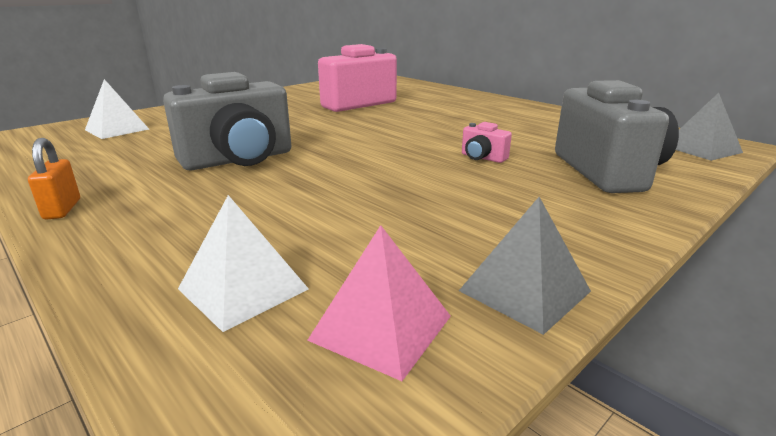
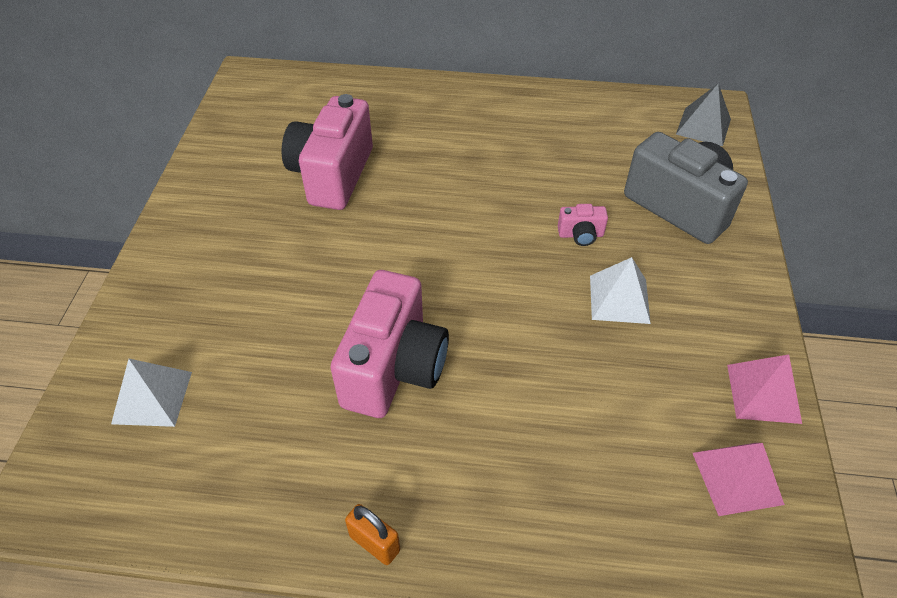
camera: 40 degrees left, 25 degrees up
(239, 160) = (394, 368): grey camera -> pink camera
(243, 289) = (636, 508): white pyramid -> white pyramid (619, 299)
(524, 290) = (763, 393): grey pyramid -> pink pyramid

